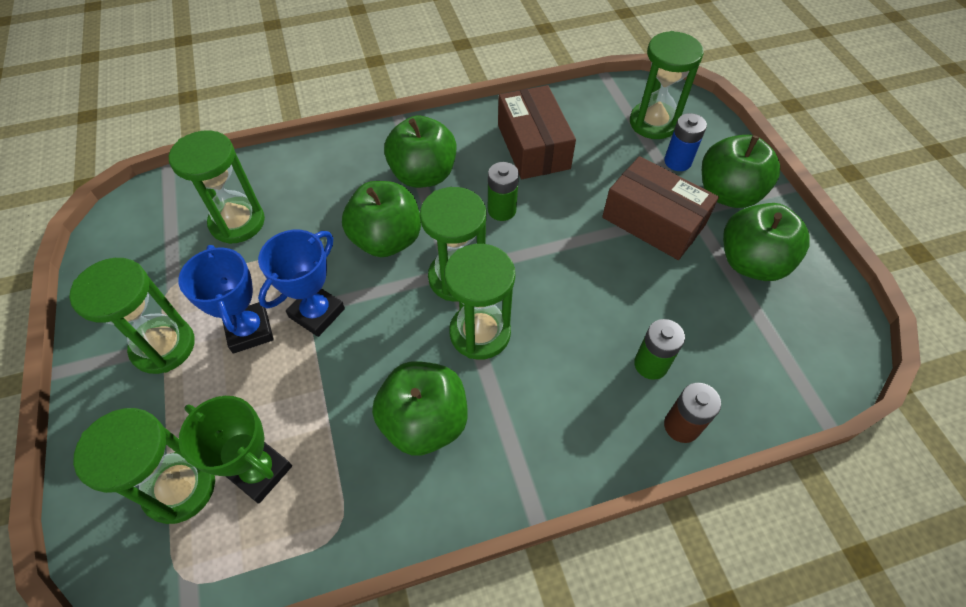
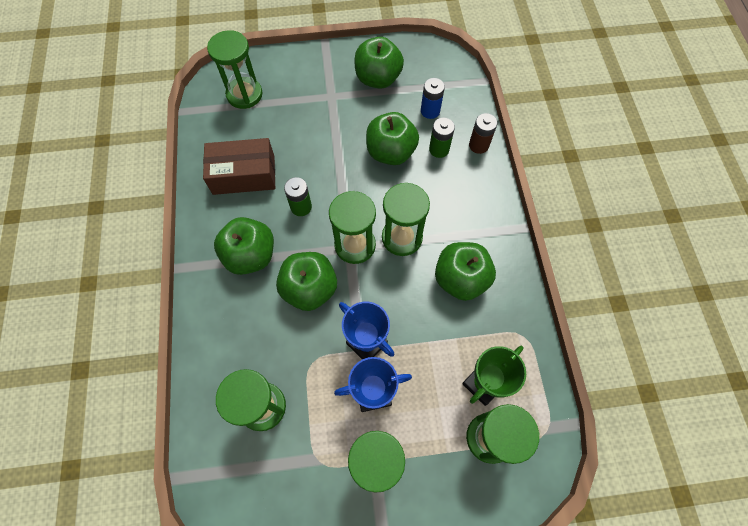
camera: 80 degrees left, 10 degrees up
(653, 221) = (334, 119): brown box -> none
(677, 161) = (286, 91): blue battery -> blue battery (430, 111)
(728, 193) = (321, 73): green apple -> green apple (391, 152)

